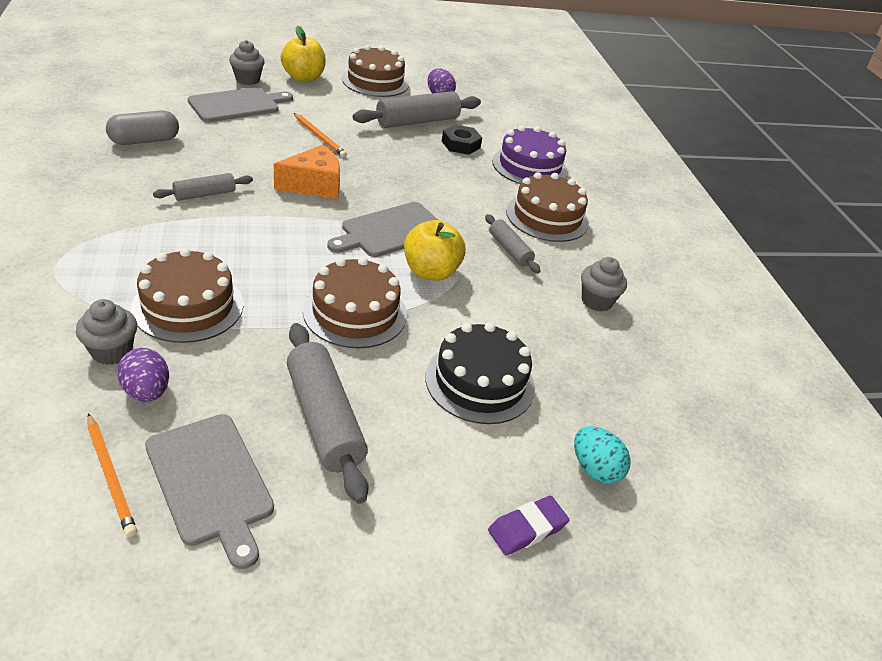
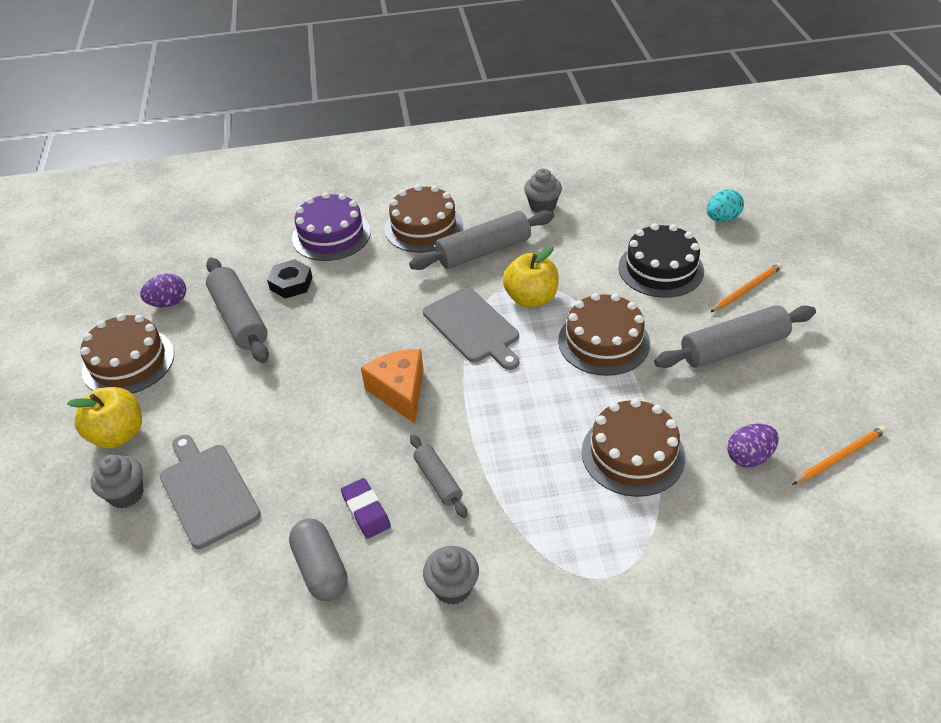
camera: 80 degrees left, 5 degrees up
(112, 351) = (712, 493): grey cupcake -> grey cupcake (452, 587)
(211, 482) = (819, 400): grey cutting board -> none
(319, 137) = (288, 399): orange pencil -> orange pencil (747, 289)
(509, 250) = (483, 251): grey rolling pin -> grey rolling pin, size x1.78
(527, 528) = (784, 249): purple eraser -> purple eraser (366, 511)

